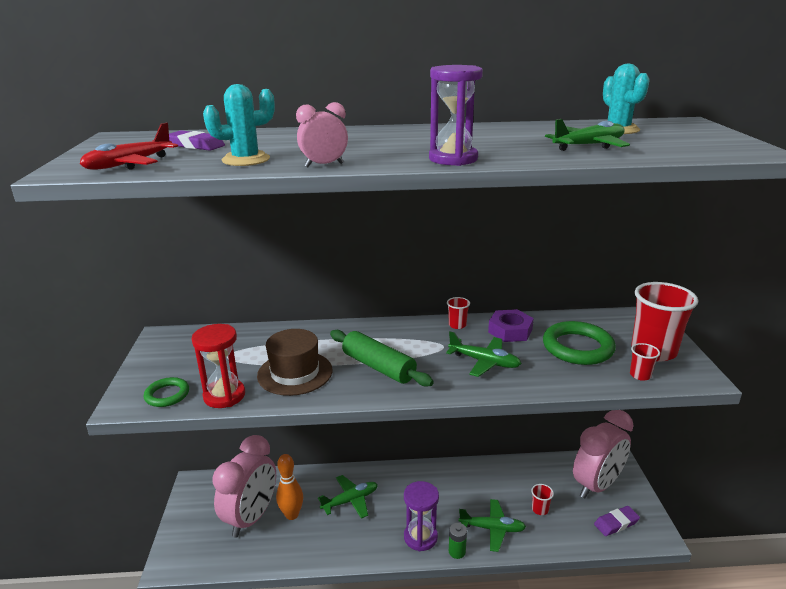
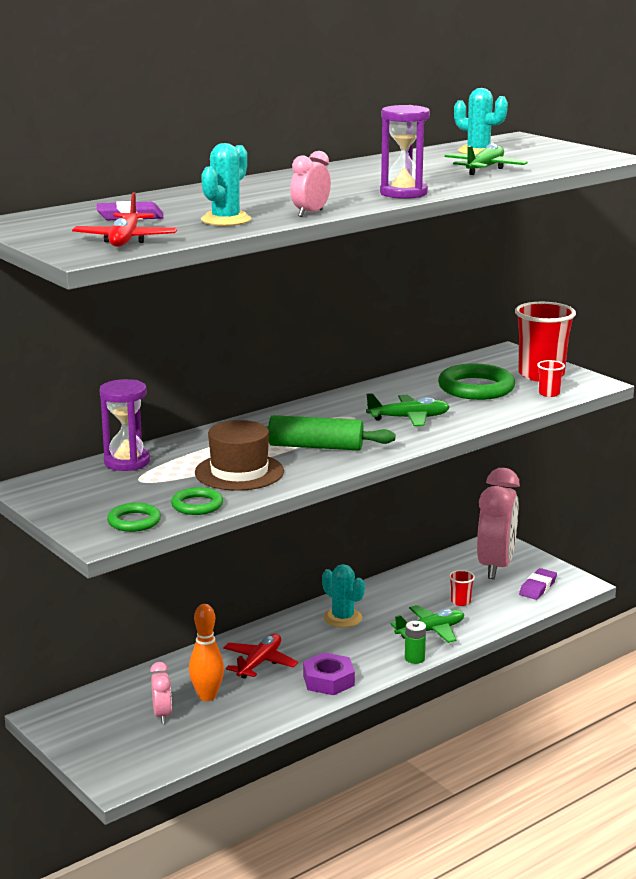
camera: 35 degrees left, 5 degrees down
(224, 396) = (197, 505): red hourglass -> green ring
(251, 517) = (162, 715): pink clock -> pink clock, size x0.45
(350, 501) = (259, 663): green plane -> red plane
(420, 537) = (367, 662): purple hourglass -> purple hourglass (127, 462)
(440, 485) = (342, 618): none -> turquoise cactus
(457, 325) = (342, 398): red cup -> none
(510, 331) = (400, 391): purple nut -> purple nut (328, 680)

